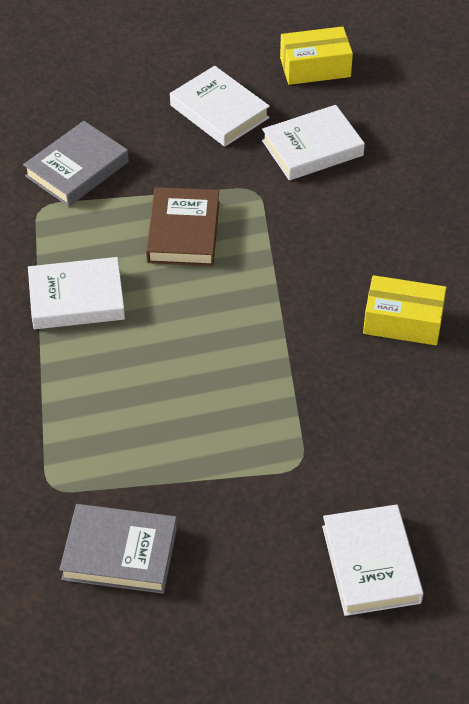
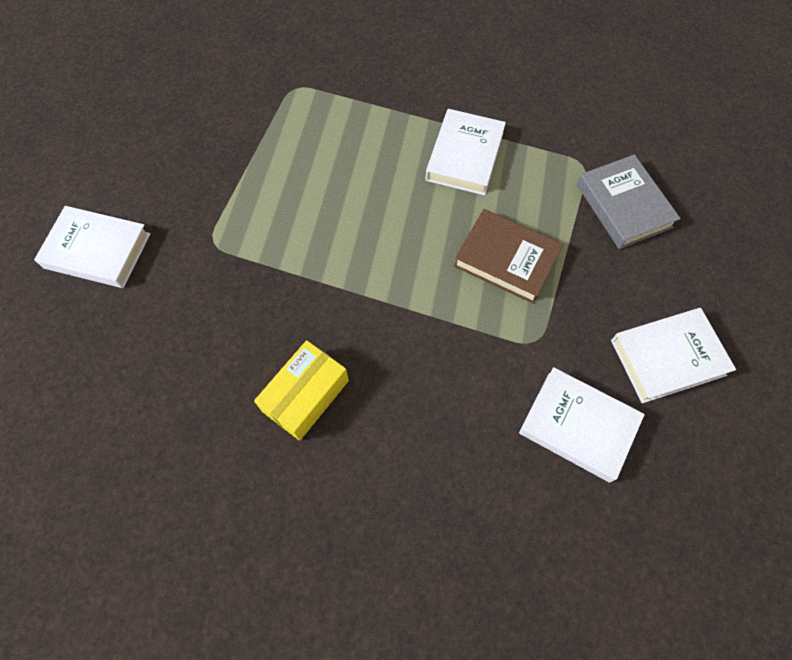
camera: 115 degrees right, 15 degrees up
(120, 553) = (217, 107): grey book -> none
(312, 148) = (578, 426): white book -> white book turned 60 degrees counterclockwise
(315, 67) = (716, 494): yellow box -> none

